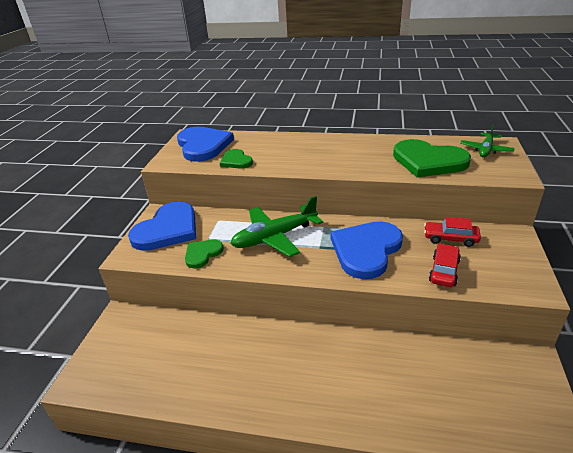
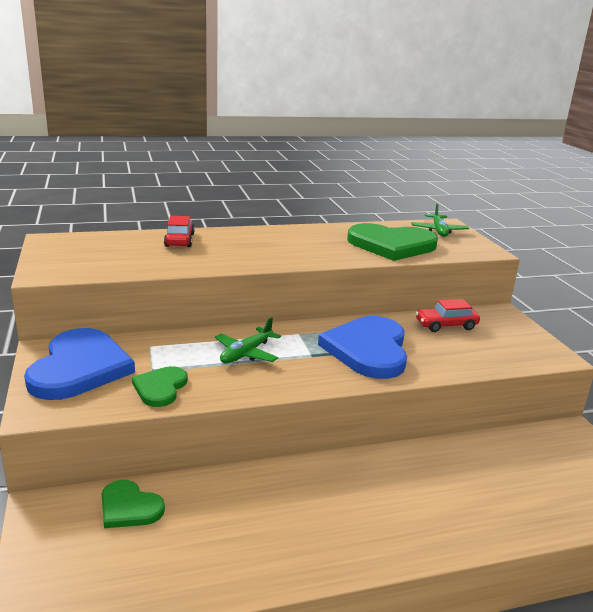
camera: 30 degrees left, 10 degrees down
(203, 145) = (87, 250): blue heart -> none
(236, 161) = (155, 263): green heart -> green heart (129, 507)
(274, 237) = (246, 353): green plane -> green plane, size x0.60
(444, 271) = (464, 356): red car -> red car (179, 240)

